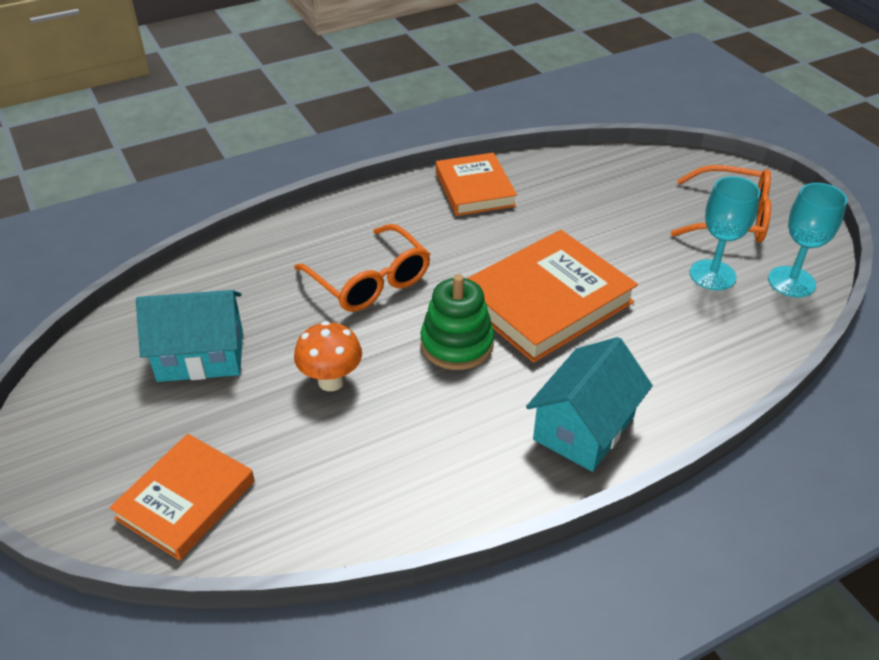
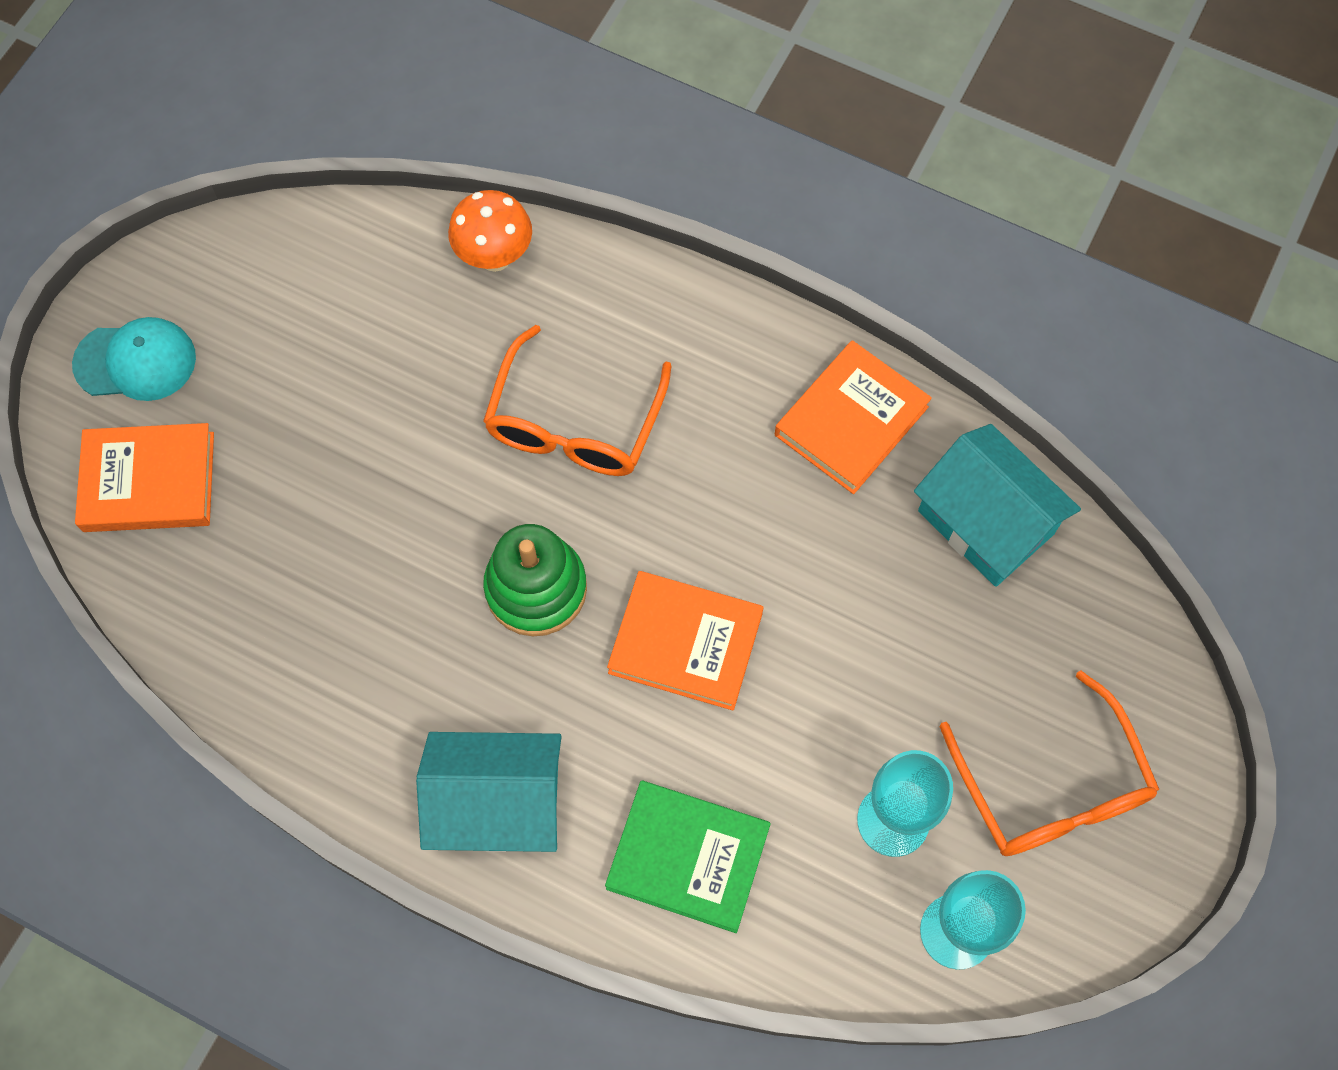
camera: 55 degrees right, 25 degrees up
(90, 462) = (136, 361): none -> turquoise cap
(201, 356) = (333, 343): turquoise house -> turquoise house (985, 522)
(331, 381) = (387, 497): orange mushroom -> orange mushroom (495, 257)
(546, 301) = (685, 643): orange book -> orange book, size x0.64
(680, 361) = (688, 857): none -> green book

